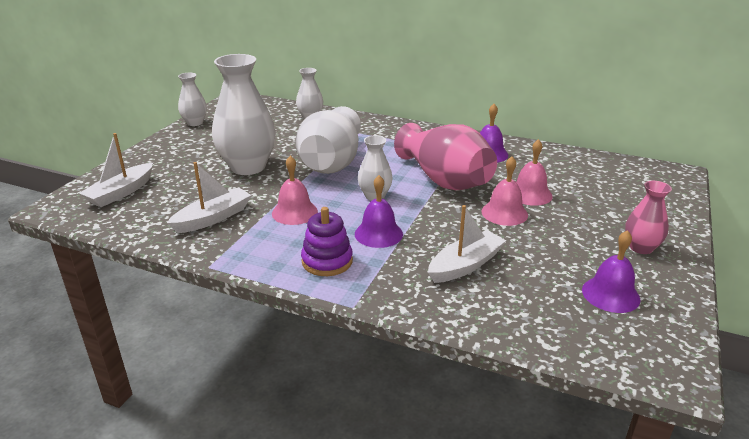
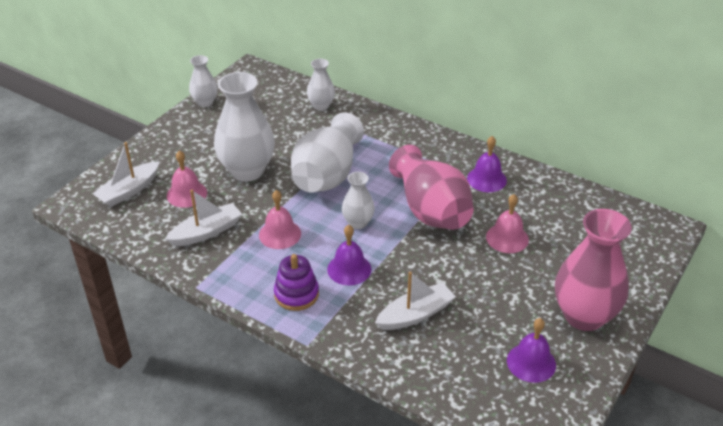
camera: 10 degrees right, 10 degrees up
(504, 213) = (473, 259): pink bell -> pink bell (186, 194)
(641, 248) = (584, 316): pink vase -> pink vase, size x1.93

